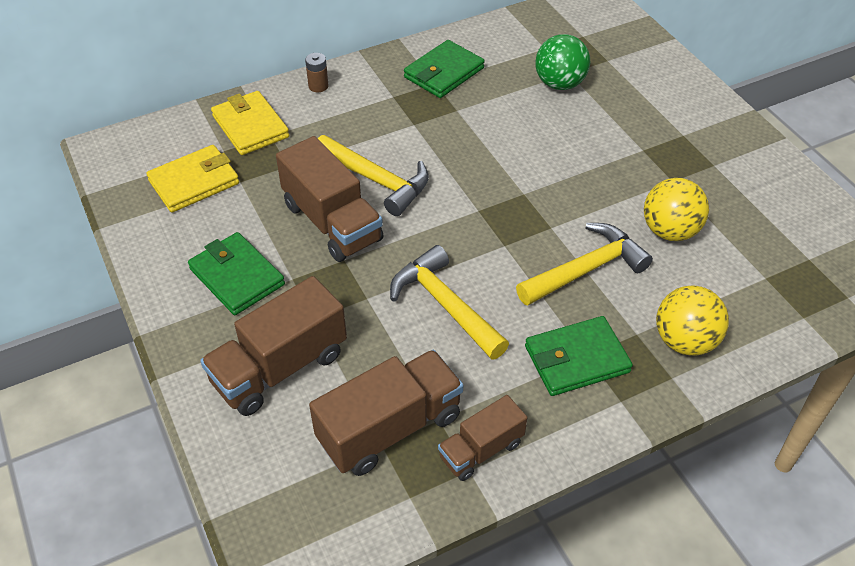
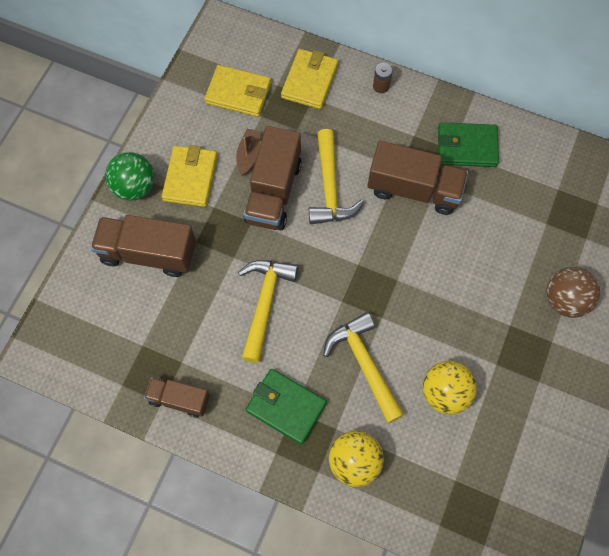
camera: 50 degrees right, 20 degrees up
(237, 277) = (190, 178): green wallet -> yellow wallet
(269, 216) = (248, 155): none -> brown boat
(390, 428) = (155, 341): brown truck -> brown truck (413, 189)
(559, 84) = (527, 226): green ball -> green ball (135, 187)
(586, 269) = (364, 363): yellow hammer -> yellow hammer turned 135 degrees counterclockwise
(651, 104) = (564, 300): none -> brown ball

